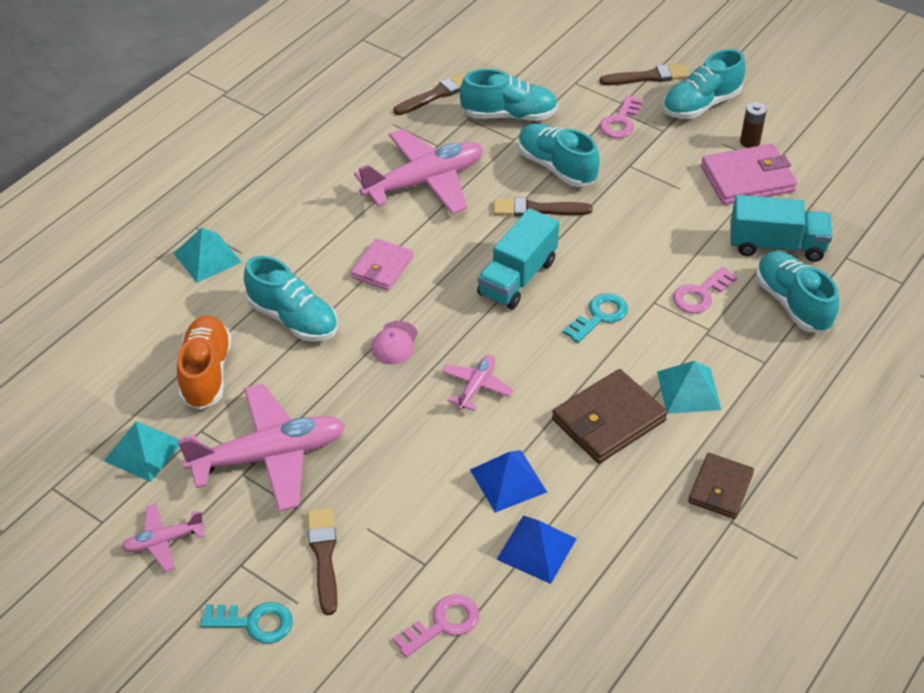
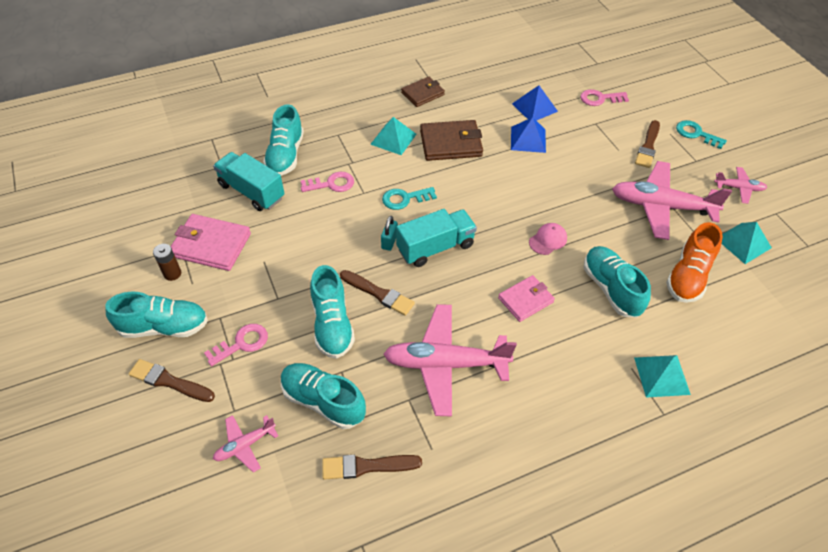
camera: 150 degrees left, 5 degrees up
(476, 386) = (512, 192): pink plane -> pink plane (245, 445)
(572, 261) = (389, 241): none -> turquoise padlock

